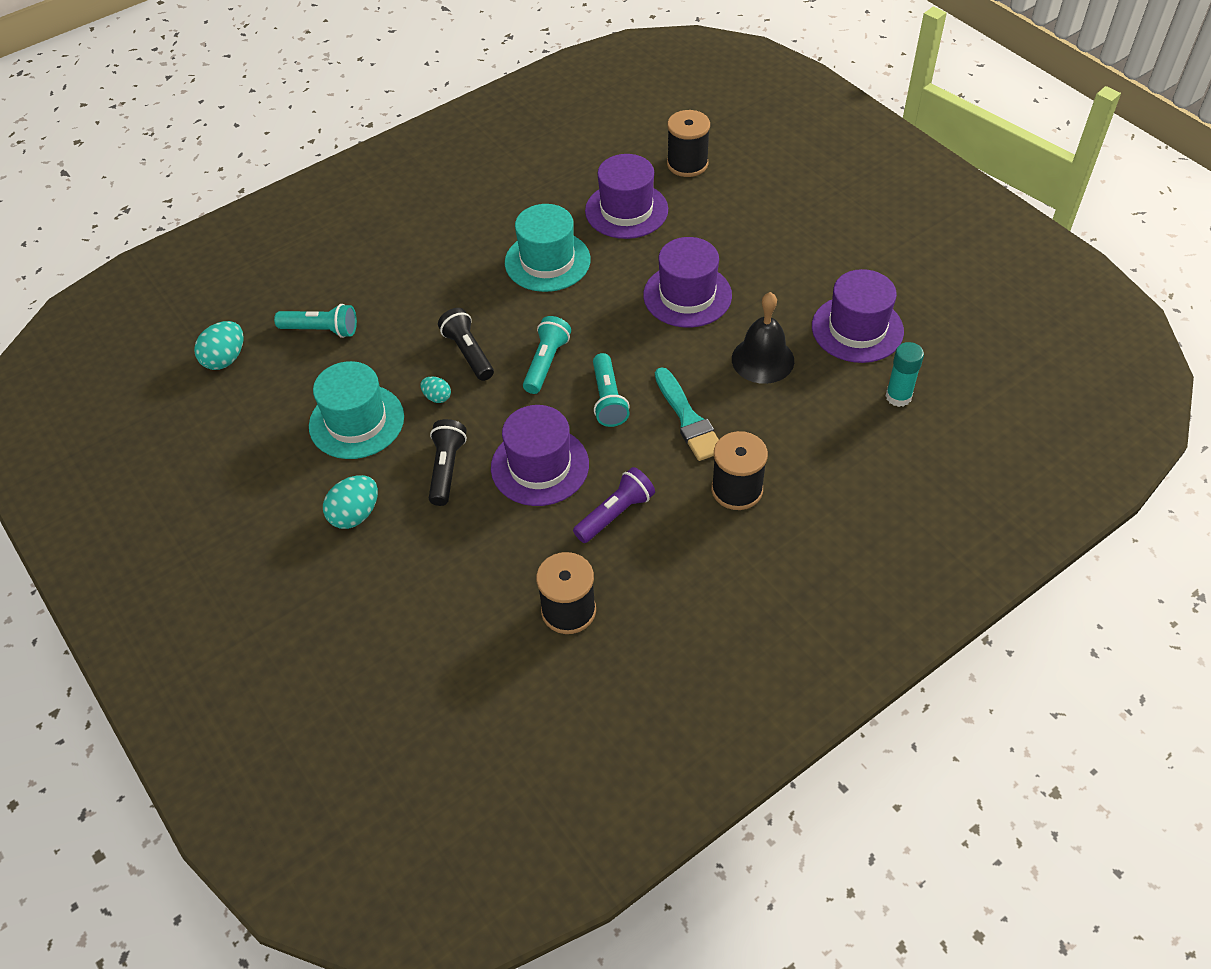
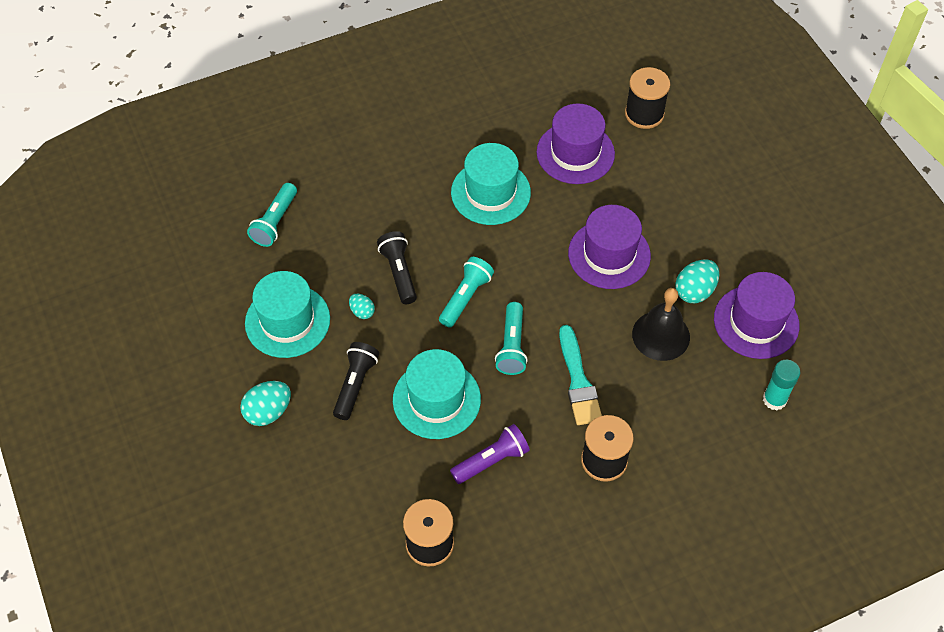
camera: 10 degrees right, 5 degrees up
(225, 359) = (187, 234): turquoise egg -> turquoise egg (694, 291)
(321, 330) = (275, 222): turquoise flashlight -> turquoise flashlight turned 90 degrees clockwise
(540, 466) = (436, 399): purple hat -> turquoise hat

